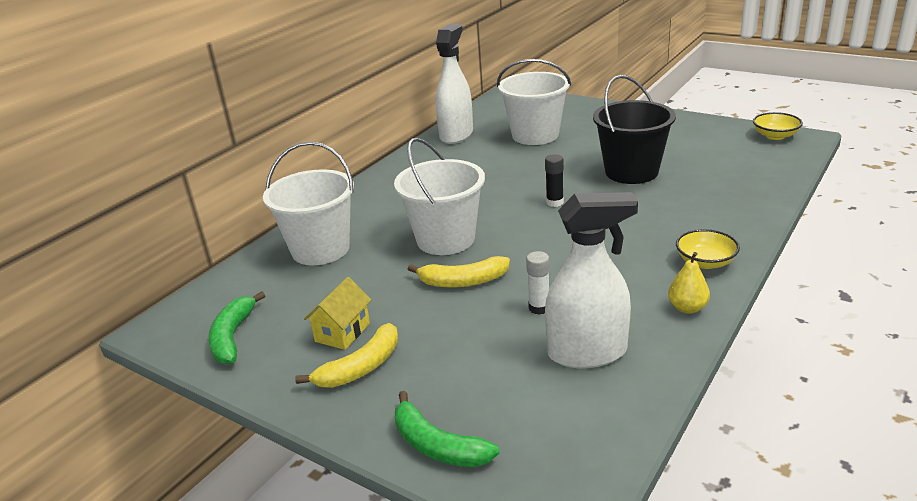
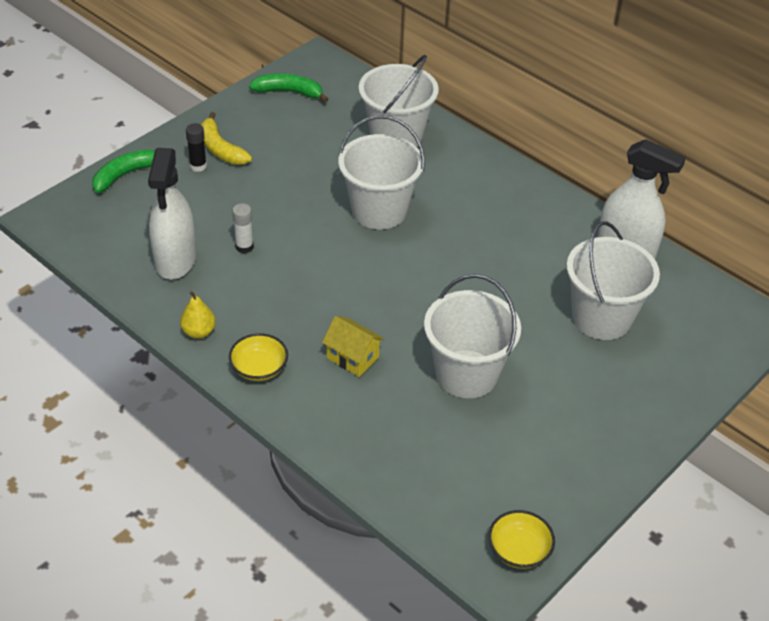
camera: 95 degrees right, 15 degrees up
(342, 332) = (267, 142): yellow house -> yellow house (352, 357)
(463, 281) = (304, 211): yellow banana -> none
(554, 202) = (419, 295): black glue stick -> black glue stick (198, 166)
(631, 172) = (466, 374): black bucket -> white bucket

